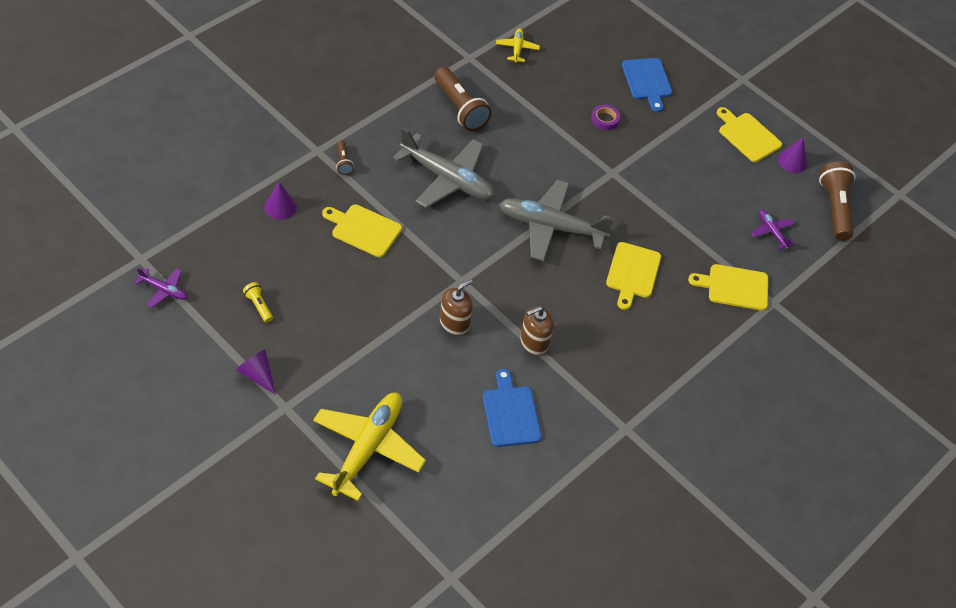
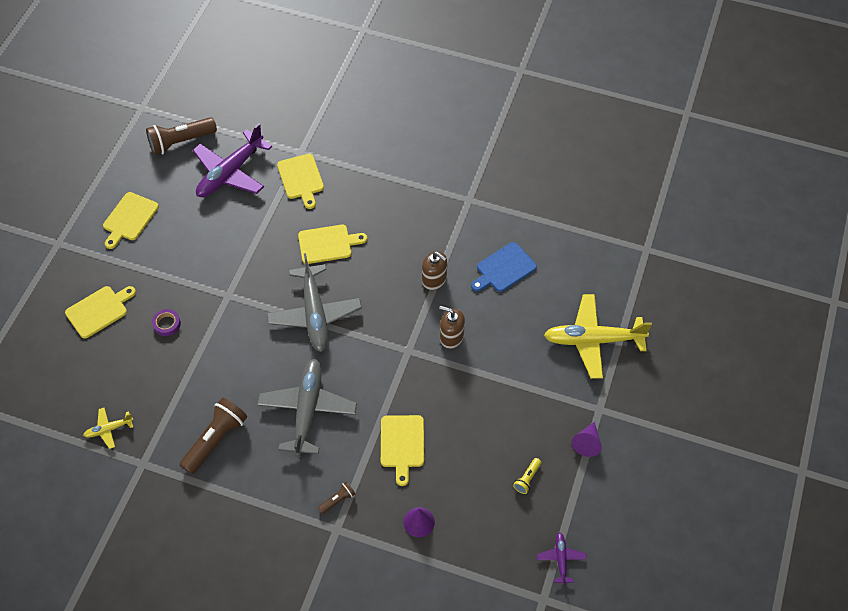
camera: 110 degrees left, 5 degrees up
(647, 81) = (99, 310): blue cutting board -> yellow cutting board
(771, 232) = (230, 173): purple plane -> purple plane, size x2.14
(792, 161) = (143, 181): purple cone -> none

